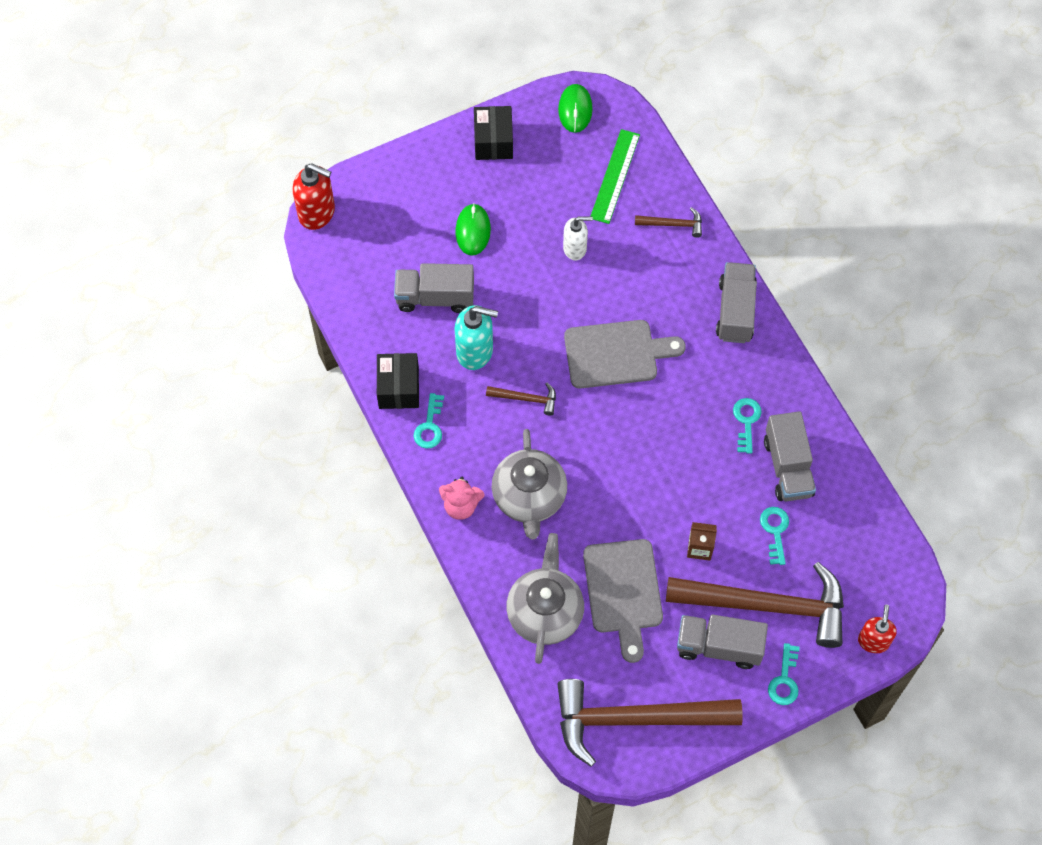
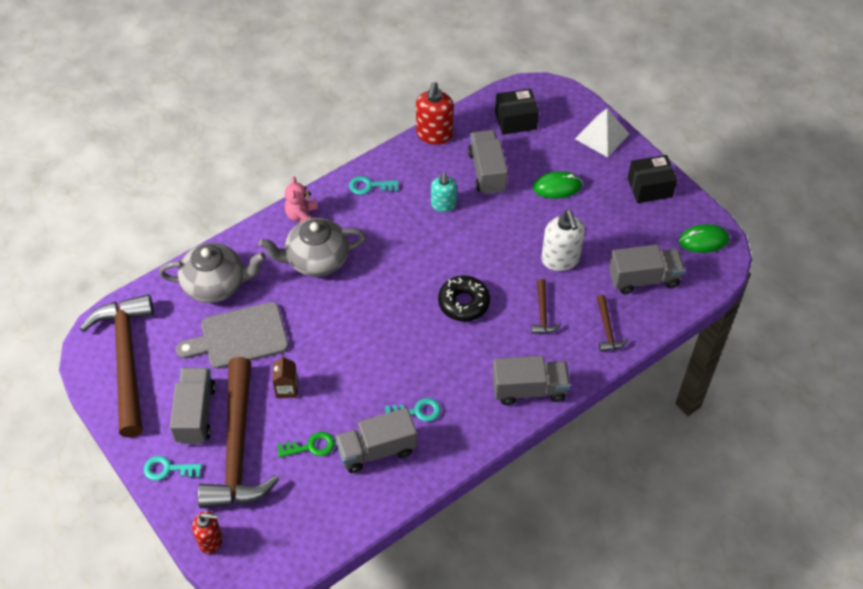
camera: 80 degrees right, 10 degrees down
(317, 213) = (544, 87): red soap dispenser -> red soap dispenser (434, 135)
(399, 388) = (399, 161): black box -> black box (515, 120)
(408, 170) = (602, 136): none -> white pyramid
(475, 351) = (443, 205): turquoise soap dispenser -> turquoise soap dispenser, size x0.66
(526, 399) = (406, 245): brown hammer -> brown hammer (542, 313)
(575, 248) = (560, 259): white soap dispenser -> white soap dispenser, size x1.52
(615, 176) = (644, 279): green ruler -> grey truck
(616, 354) = (463, 303): grey cutting board -> black donut
(775, 531) = (311, 446): turquoise key -> green key

